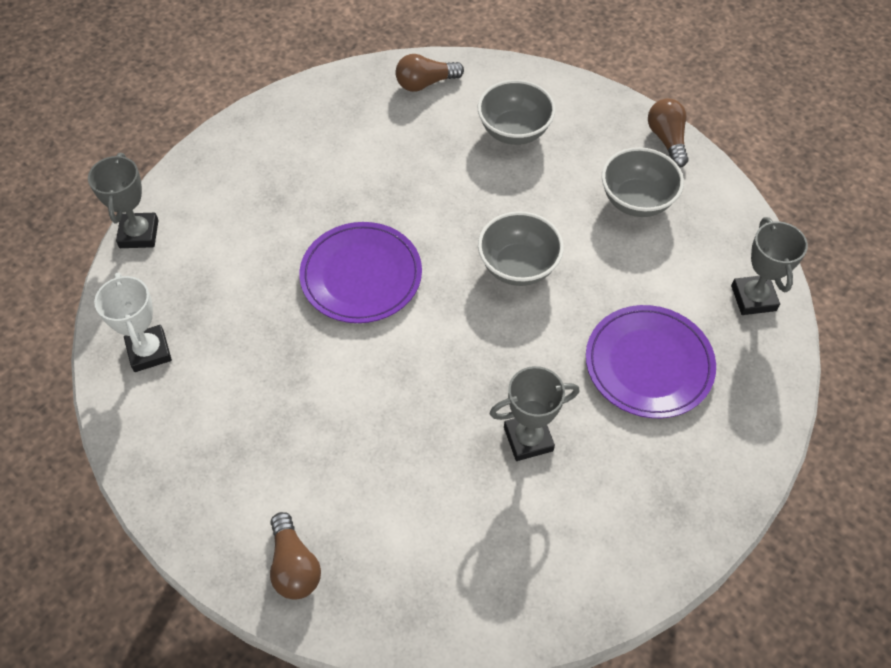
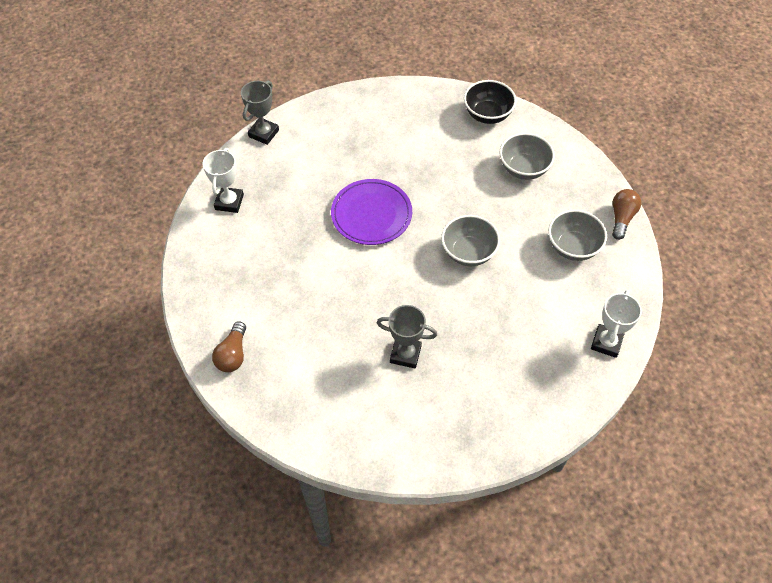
camera: 30 degrees right, 0 degrees up
(425, 83) = (487, 115): brown light bulb -> black bowl
(649, 364) = (509, 348): purple plate -> none
(753, 298) = (606, 342): grey trophy -> white trophy

